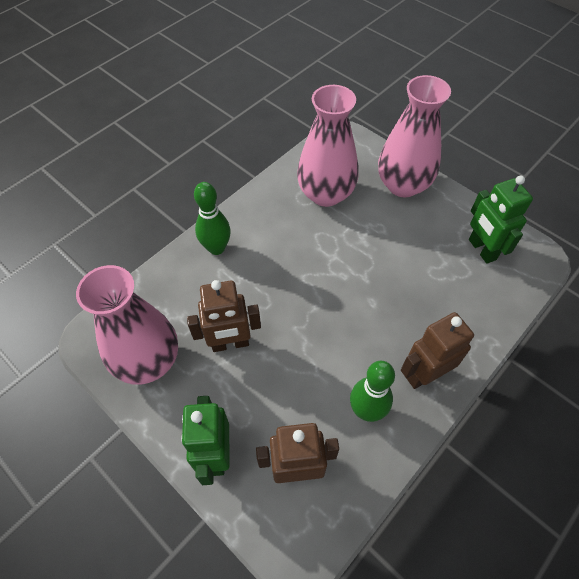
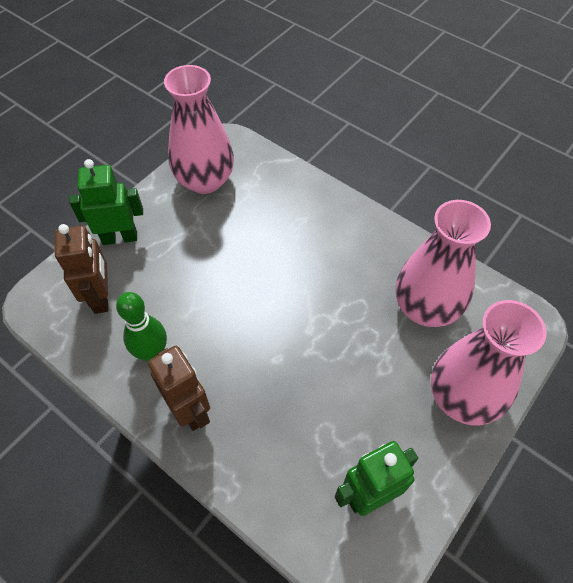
camera: 85 degrees right, 0 degrees up
(216, 248) = (330, 213): green bowling pin -> none
(230, 343) = (222, 236): brown robot -> none

